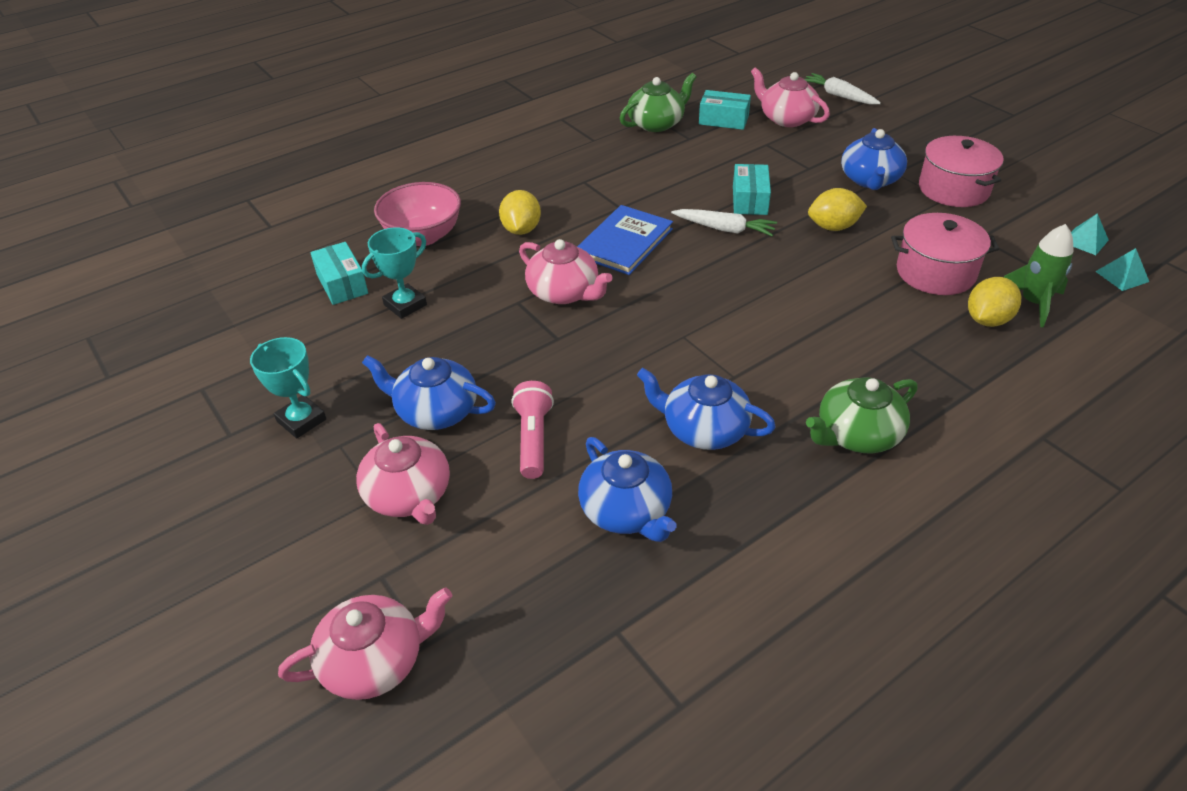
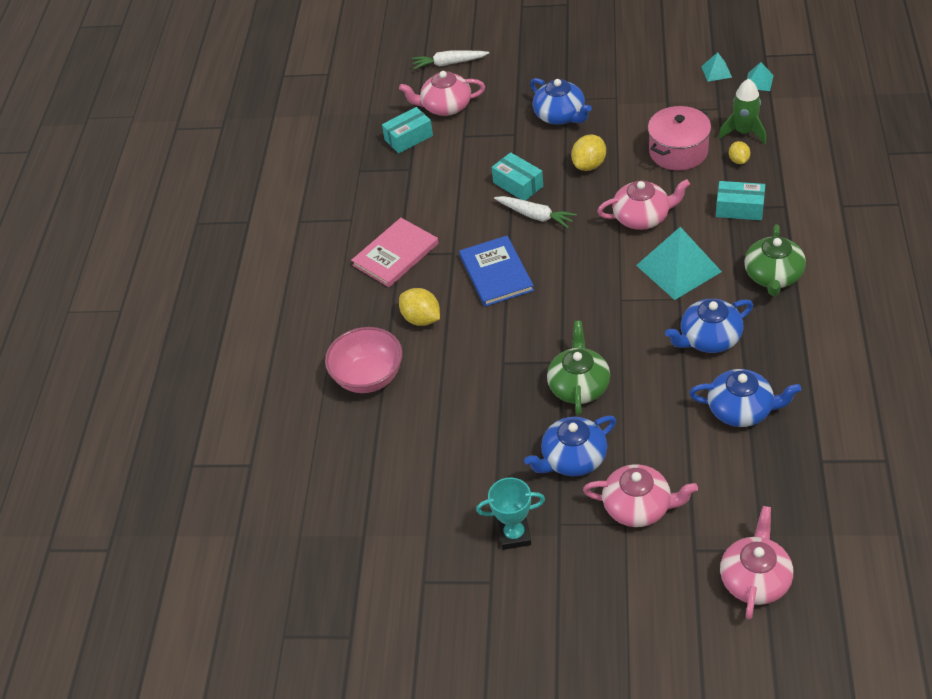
camera: 45 degrees left, 5 degrees up
(342, 284) = (379, 450): turquoise box -> turquoise box (739, 208)
(405, 305) = (443, 425): turquoise trophy -> none
(533, 439) = (644, 422): pink flashlight -> none
(564, 292) = (518, 333): pink teapot -> pink teapot (642, 217)
(581, 180) = (395, 254): none -> pink book
(656, 123) = (370, 174): green teapot -> green teapot (579, 386)
(725, 229) = (535, 216): white carrot -> white carrot turned 60 degrees clockwise
(775, 354) = (678, 268): none -> turquoise pyramid
(953, 189) = (611, 87): pink pot -> none
(987, 320) = (738, 160): yellow lemon -> yellow lemon, size x0.62

